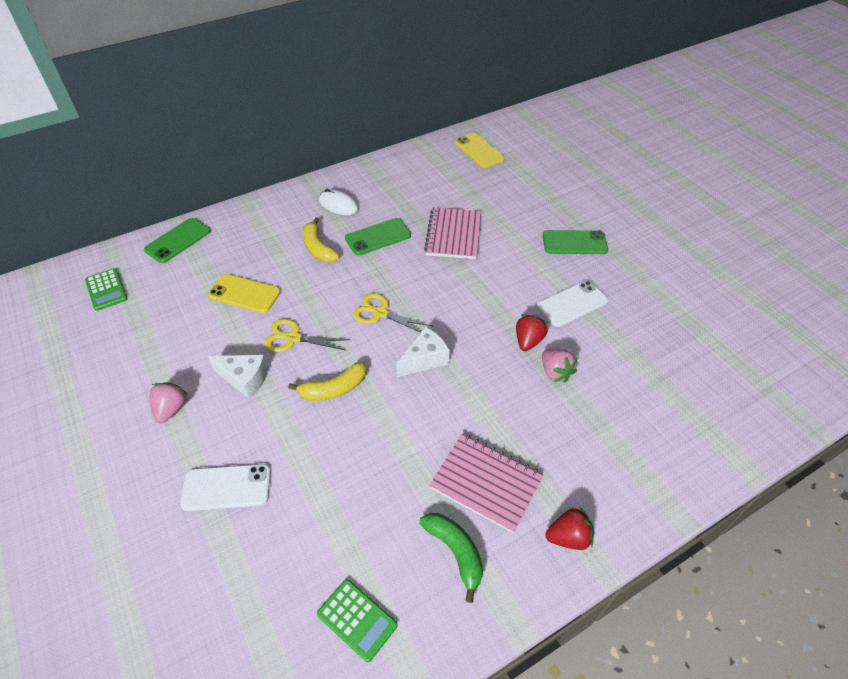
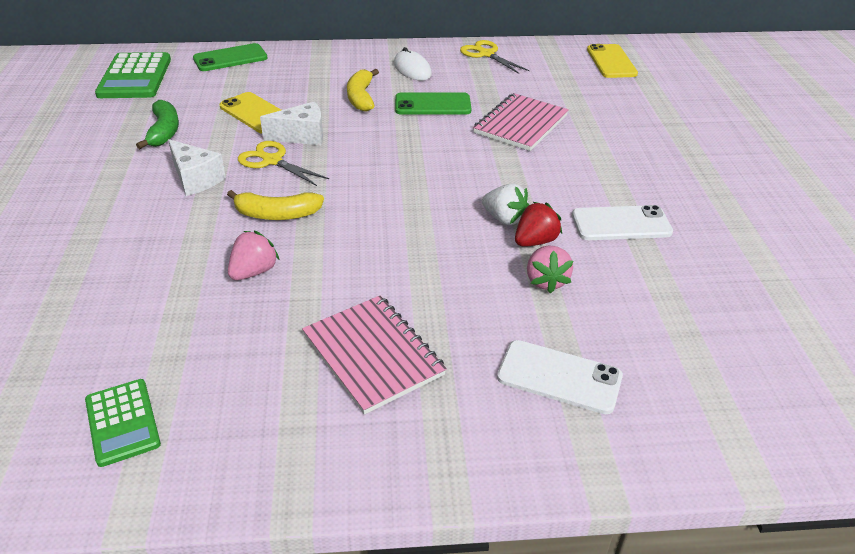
camera: 25 degrees right, 10 degrees down
(106, 290) = (135, 77): green calculator -> green calculator, size x1.65
(171, 409) = (108, 180): pink strawberry -> pink strawberry (254, 272)
(226, 487) = (100, 258): white phone -> white phone (559, 377)
(380, 313) = (381, 167): yellow scissors -> yellow scissors (486, 54)
(425, 359) = (396, 220): white cheese -> white cheese (302, 136)
(455, 552) = (282, 406): green banana -> green banana (164, 131)
(496, 328) = (504, 219): none -> white strawberry
(568, 537) = (431, 447): red strawberry -> none
(574, 243) = (669, 169): green phone -> none

